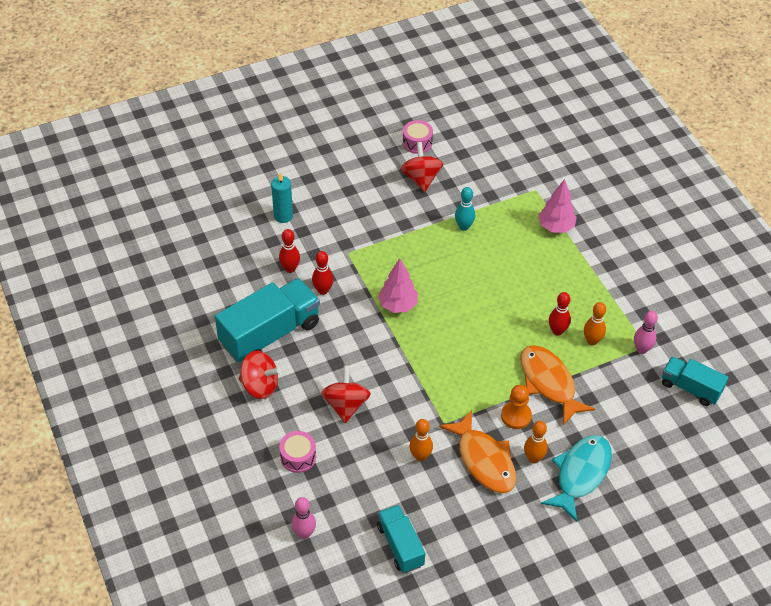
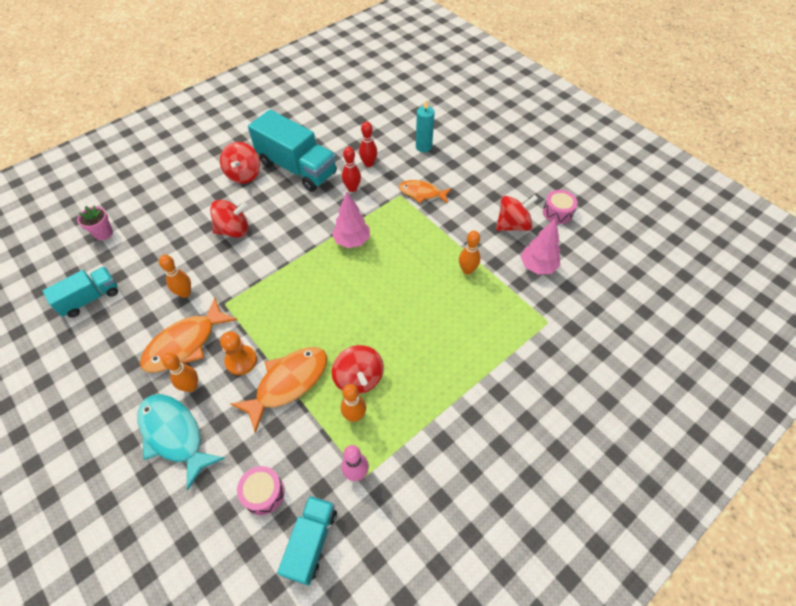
camera: 75 degrees right, 5 degrees up
(298, 457) = (177, 213): pink drum -> pink drum (263, 493)
(304, 533) = (104, 233): pink bowling pin -> pink flower pot
(353, 235) = (422, 193): none -> orange fish
(464, 227) = (467, 270): turquoise bowling pin -> orange bowling pin
(555, 227) = (504, 350): pink tree -> pink tree (537, 266)
(557, 331) = (359, 378): red bowling pin -> red spinning top
(580, 474) = (174, 435): turquoise fish -> turquoise fish turned 150 degrees counterclockwise

